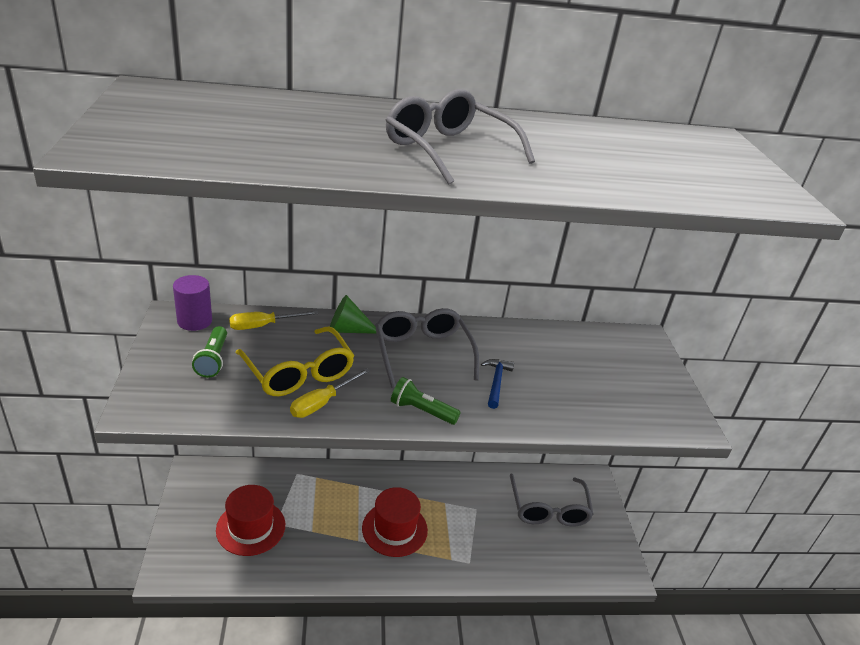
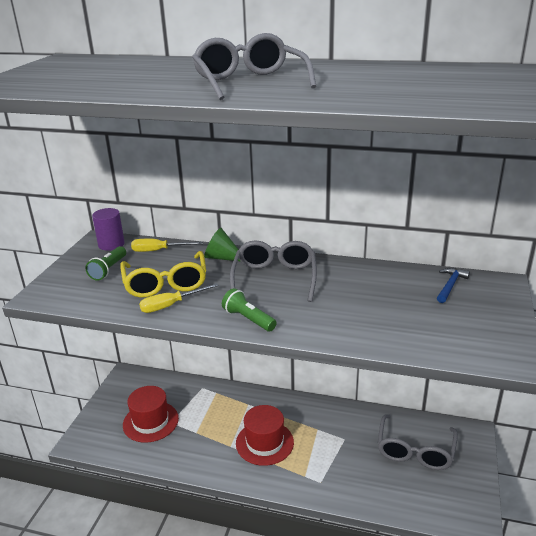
camera: 25 degrees right, 5 degrees down
(496, 382) = (328, 305): blue hammer -> blue hammer (450, 285)

